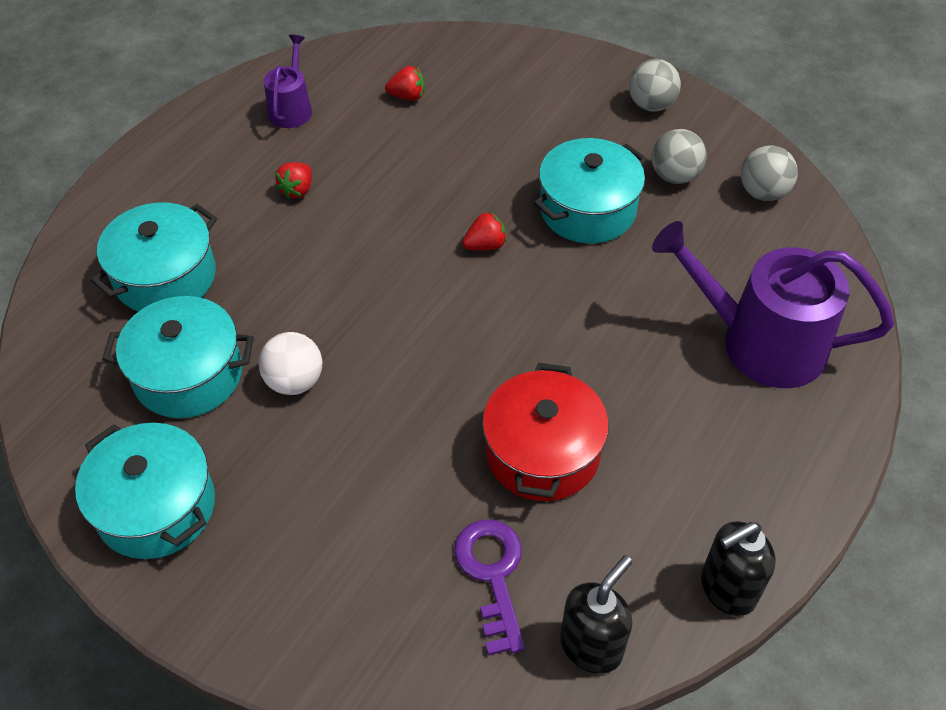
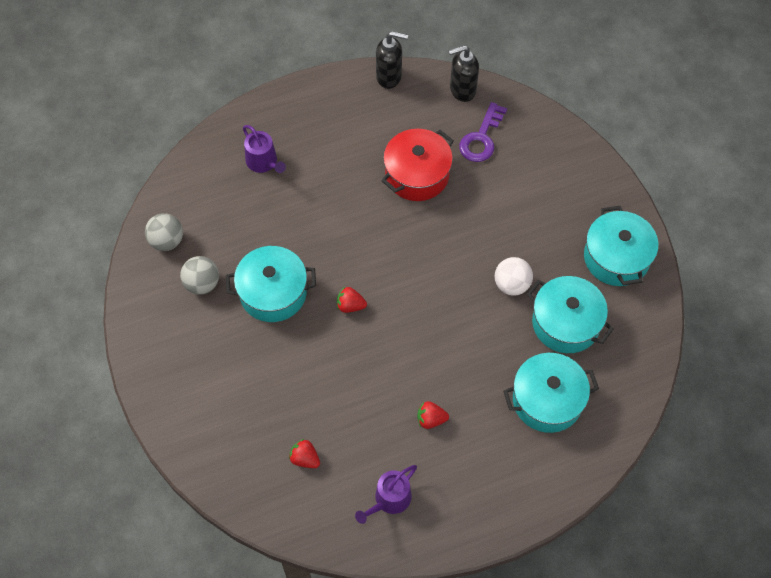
camera: 145 degrees left, 10 degrees up
(297, 190) = (431, 419): red strawberry -> red strawberry turned 150 degrees counterclockwise
(651, 105) = (160, 345): grey ball -> none
(760, 342) = (263, 162): purple watering can -> purple watering can, size x0.52

